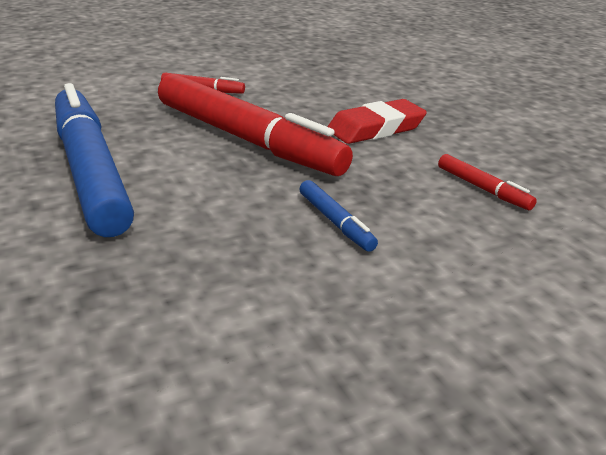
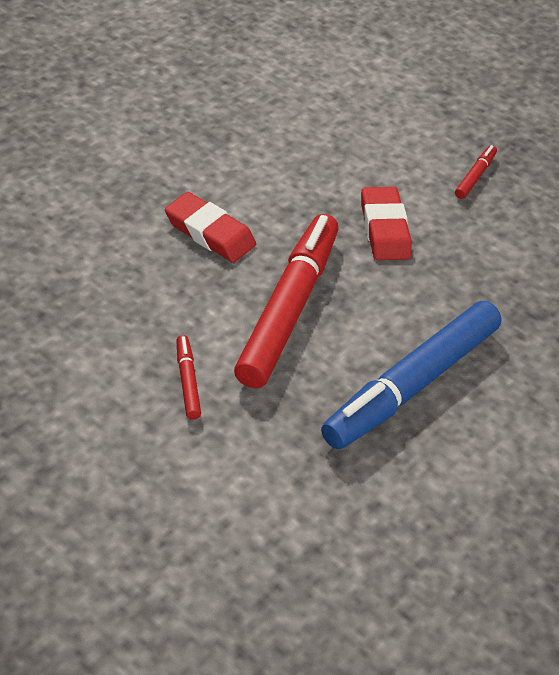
camera: 115 degrees left, 15 degrees up
(335, 222) = (384, 229): blue marker -> red eraser
(483, 189) = (285, 164): red marker -> red marker (475, 176)

